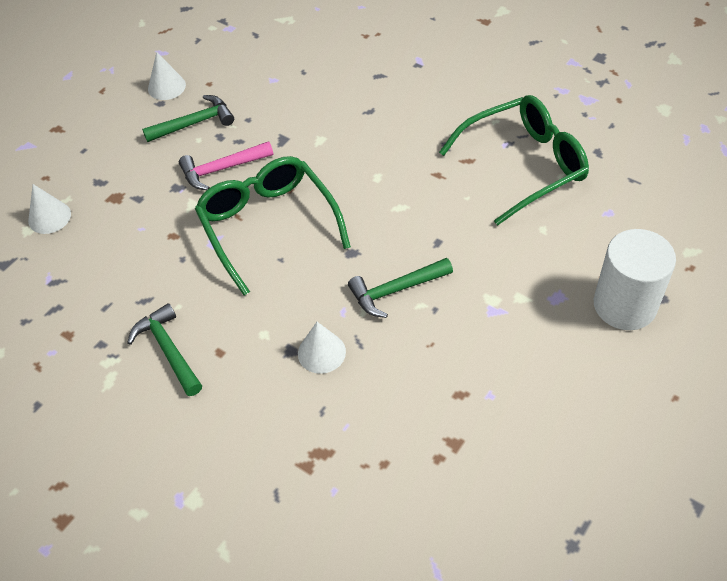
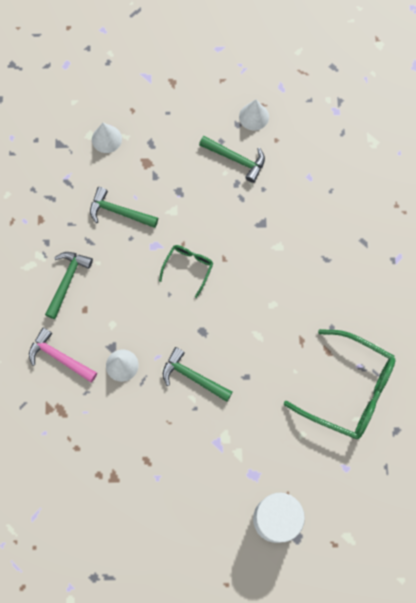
camera: 50 degrees right, 20 degrees up
(141, 252) = (119, 212): none -> green hammer
(222, 169) = (211, 206): pink hammer -> pink hammer (59, 357)
(268, 225) = (188, 268): green glasses -> green glasses, size x0.50

